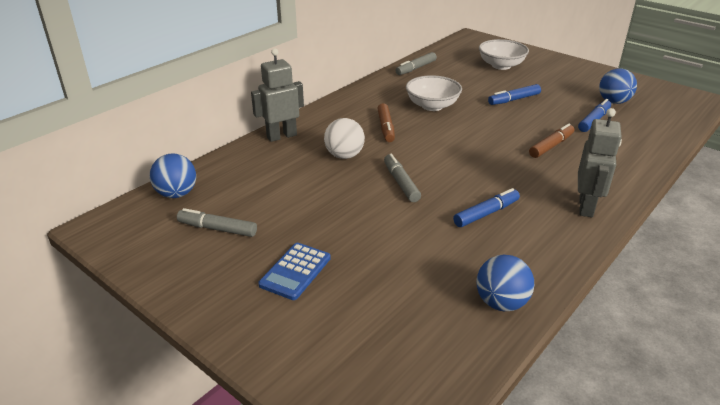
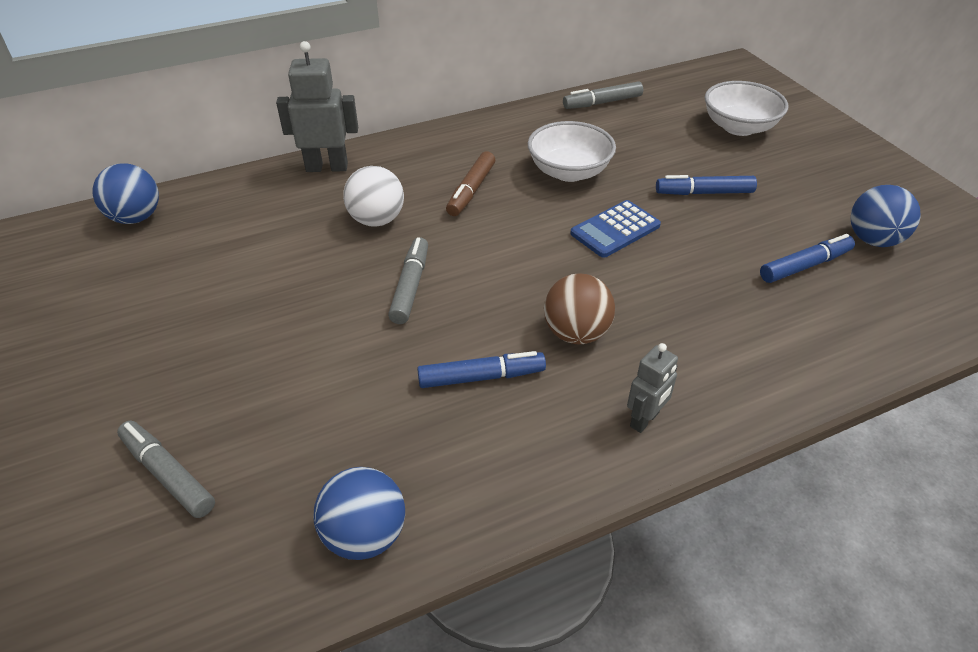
camera: 25 degrees right, 10 degrees up
(217, 229) = (133, 283): grey marker -> grey marker (168, 474)
(295, 271) = (160, 378): blue calculator -> blue calculator (615, 229)
(514, 179) = (576, 333): none -> brown ball
(551, 146) = (688, 292): brown marker -> none
(586, 207) = (645, 420): grey robot -> grey robot, size x0.60

